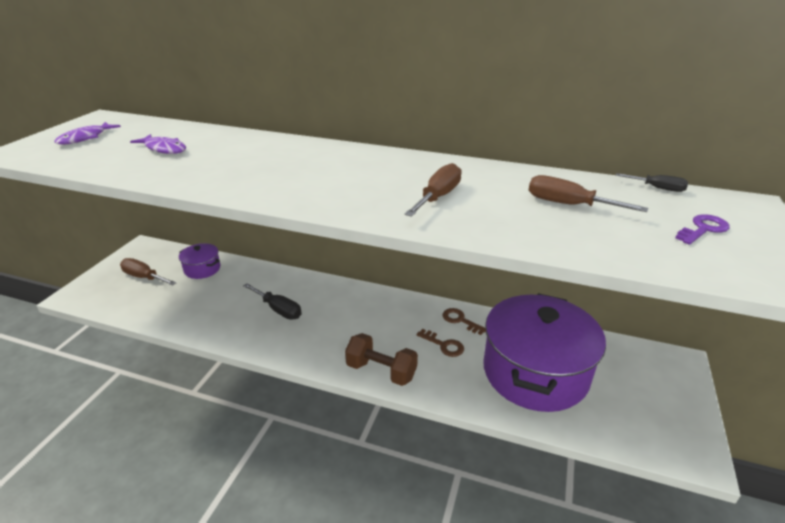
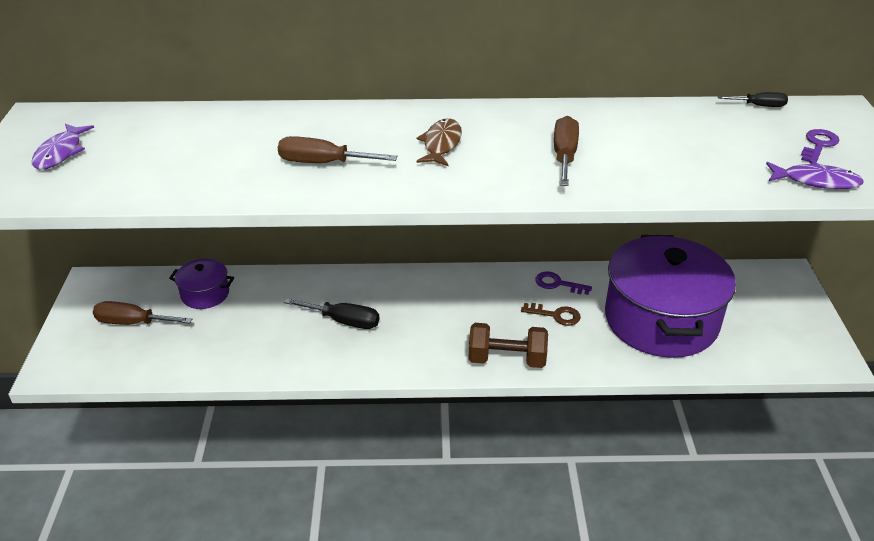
camera: 20 degrees left, 5 degrees up
(164, 149) = (190, 150): purple fish -> purple fish (816, 181)
(343, 172) = (441, 144): none -> brown fish
(460, 320) = (558, 284): brown key -> purple key
(568, 204) = (692, 141): brown screwdriver -> brown screwdriver (323, 163)

